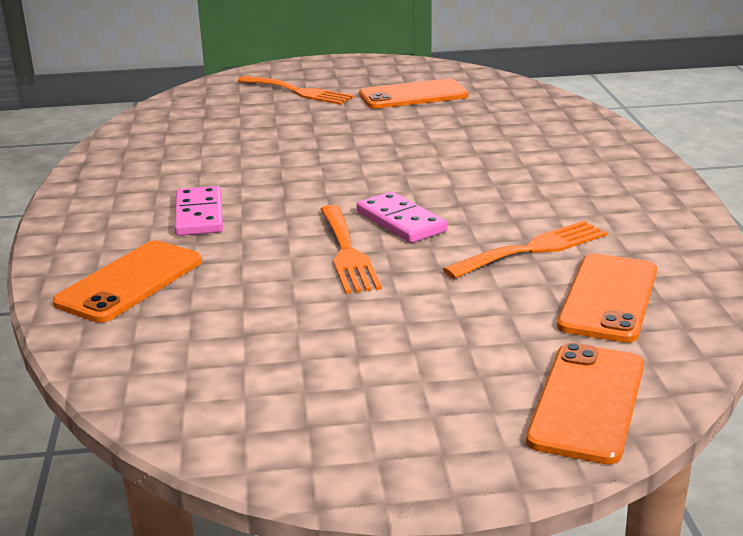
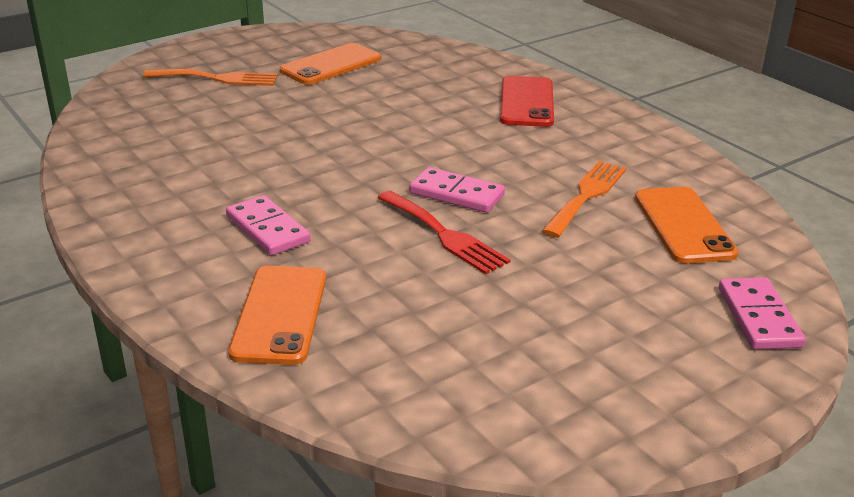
camera: 30 degrees left, 5 degrees up
(347, 252) = (444, 235): orange fork -> red fork
(572, 156) = (526, 102): none -> red phone
(587, 402) = (759, 317): orange phone -> pink domino

